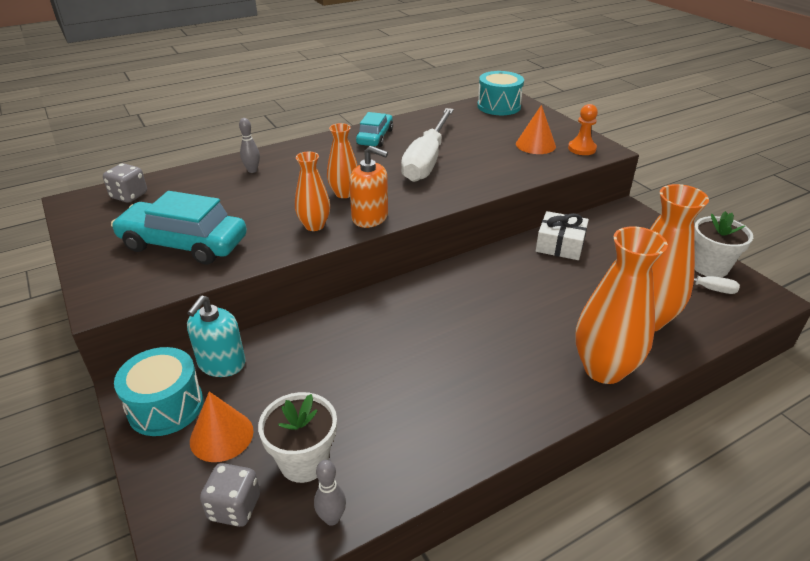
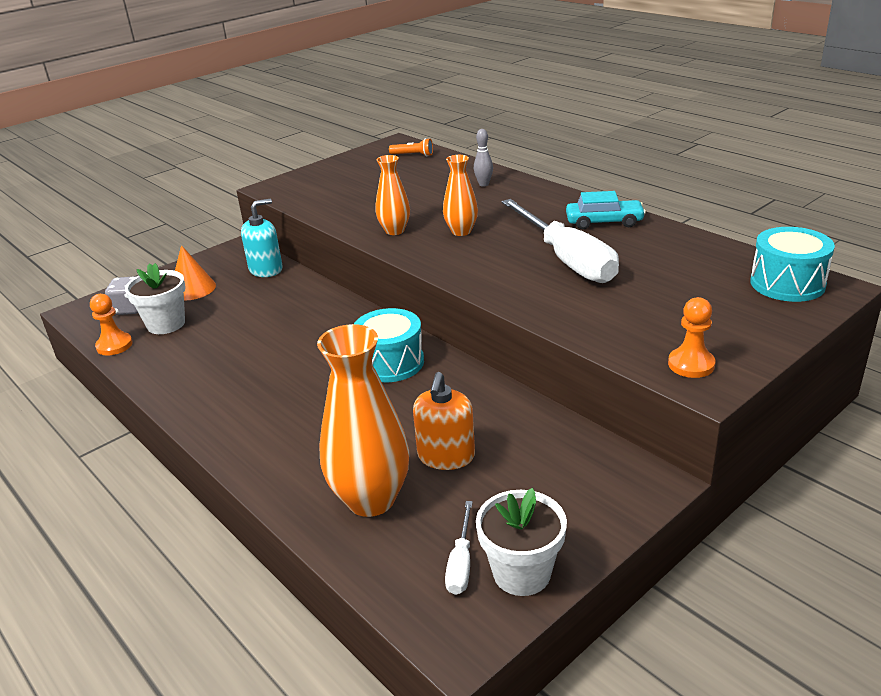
camera: 80 degrees right, 5 degrees down
(129, 196) = (413, 155): grey dice -> orange flashlight
(166, 406) = (221, 262): turquoise drum -> turquoise drum (390, 362)
(184, 244) = (348, 191): turquoise car -> none
(221, 363) = (266, 269): turquoise soap dispenser -> turquoise soap dispenser turned 135 degrees clockwise
(332, 518) = (114, 345): grey bowling pin -> orange pawn
(370, 217) = (420, 252): orange soap dispenser -> orange soap dispenser (446, 456)
(427, 160) = (566, 259): white screwdriver -> white screwdriver turned 120 degrees counterclockwise
(535, 145) = (672, 325): orange cone -> none
(560, 245) = (515, 421): white gift -> none
(604, 369) = (276, 467): orange vase -> none

